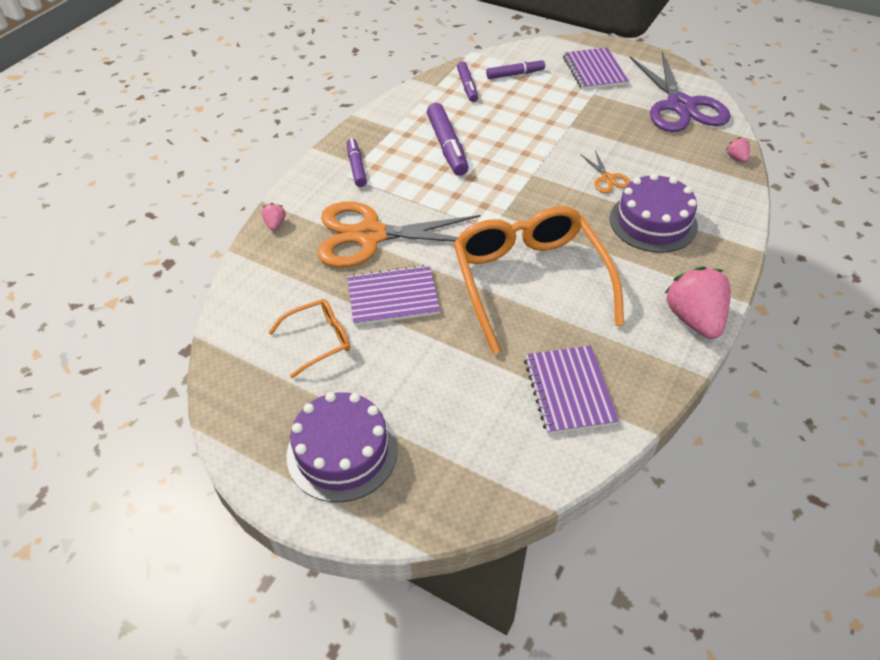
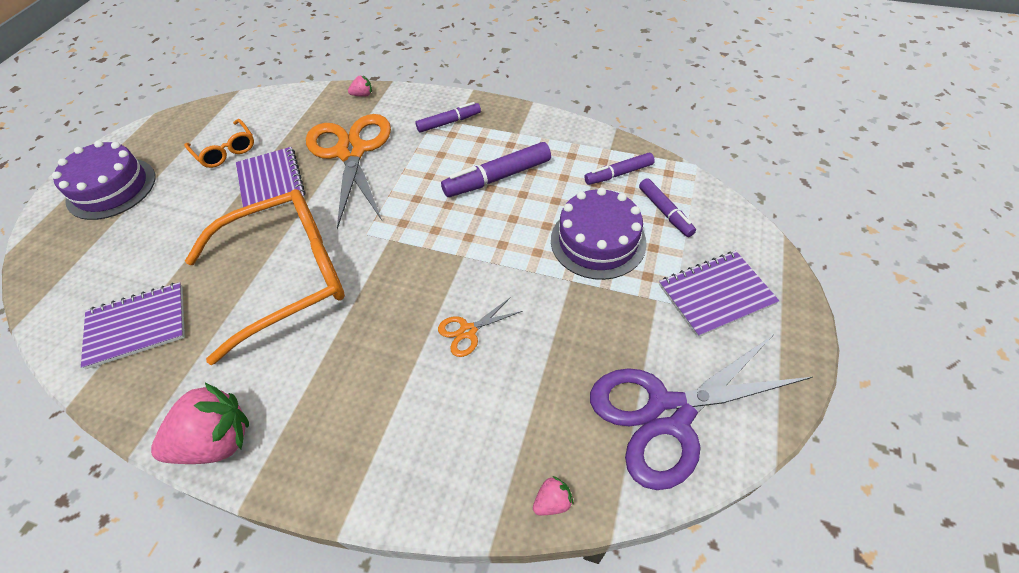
camera: 80 degrees right, 5 degrees up
(653, 222) = (388, 388): purple cake -> purple cake (598, 241)

